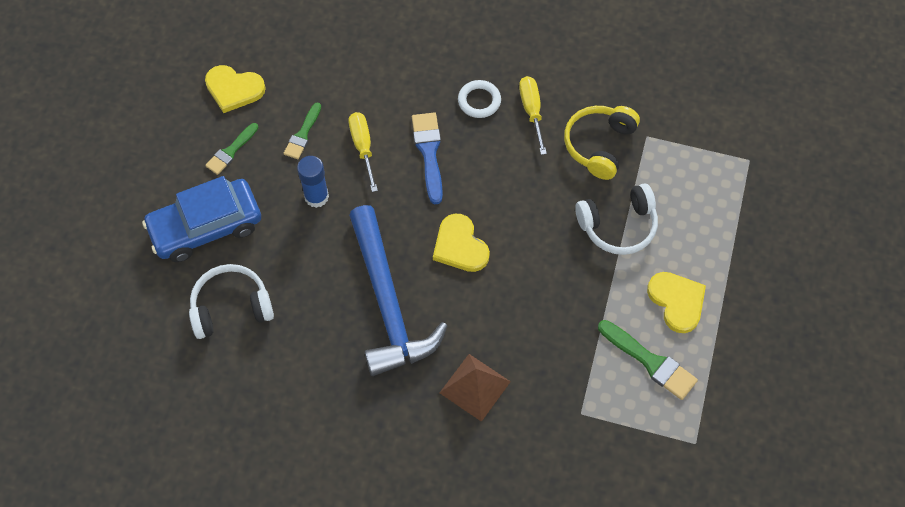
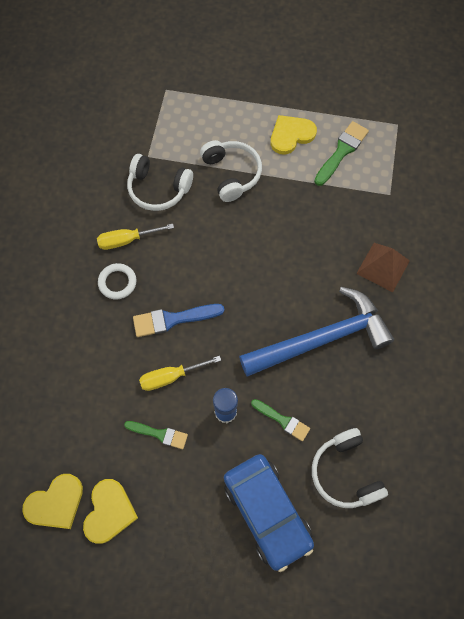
camera: 95 degrees left, 5 degrees up
(231, 151) = (182, 502): green brush -> green brush (282, 420)
(460, 246) = (262, 287): yellow heart -> yellow heart (56, 503)
(599, 145) = (158, 189): yellow headphones -> white headphones

